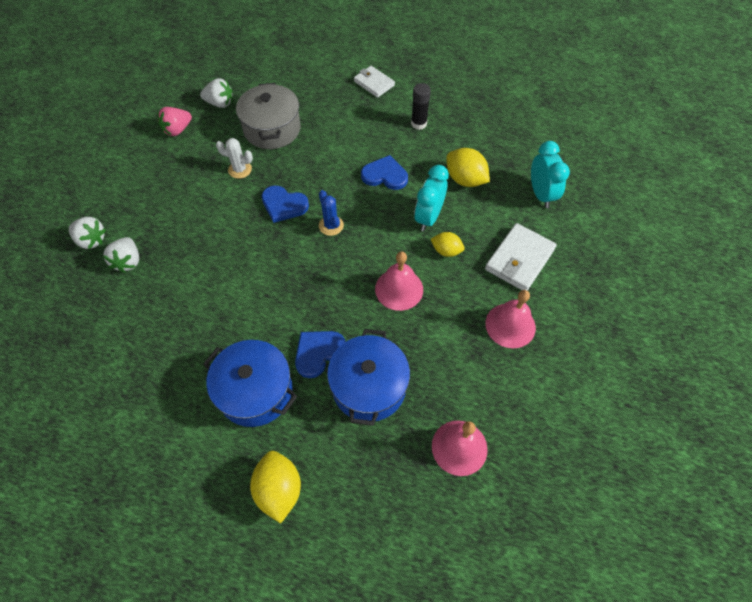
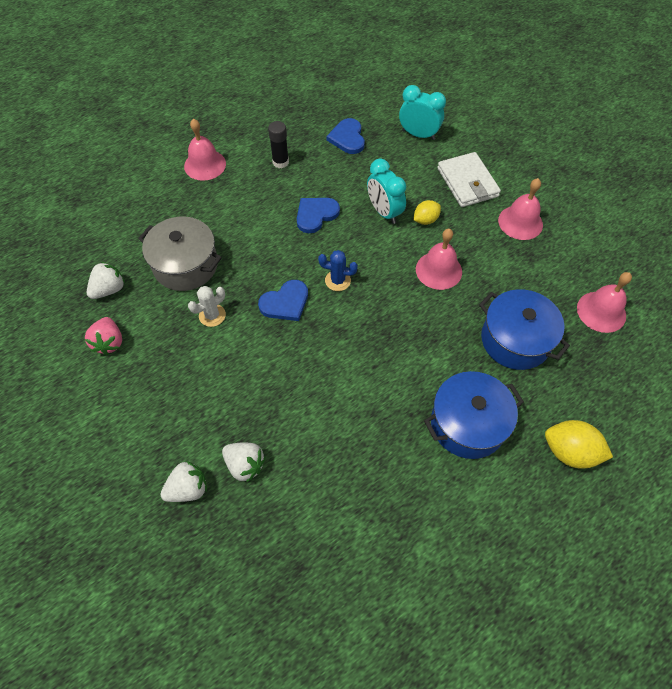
camera: 55 degrees left, 0 degrees up
(318, 352) = (460, 358): blue heart -> blue heart (347, 138)
(374, 83) = (205, 165): white wallet -> pink bell
(465, 179) = (366, 168): yellow lemon -> none

